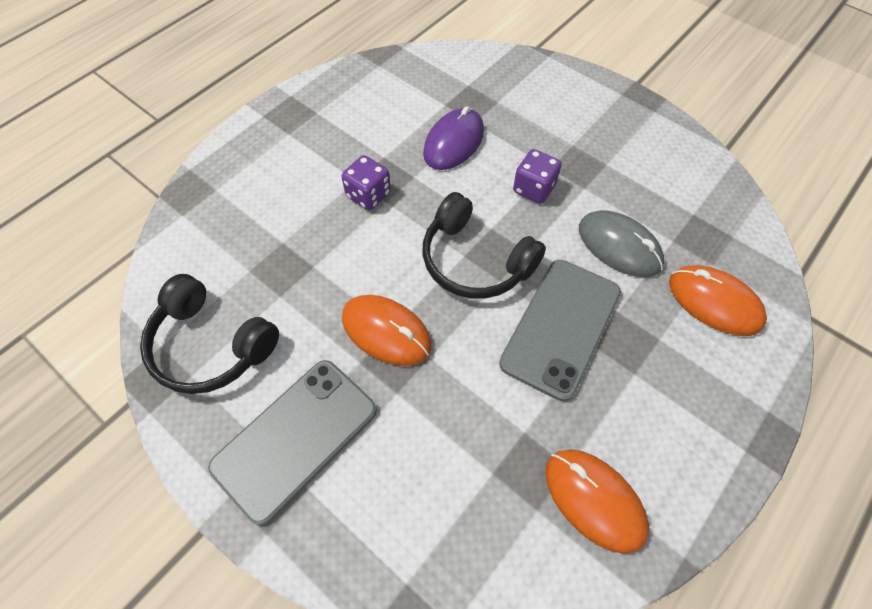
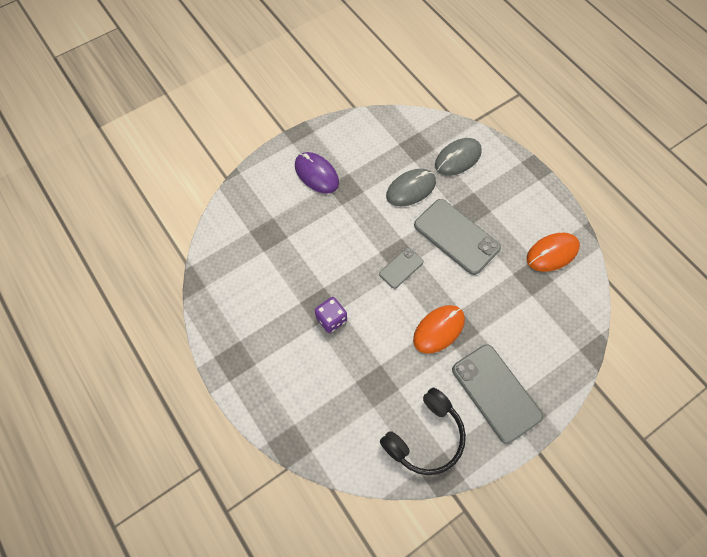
camera: 75 degrees left, 5 degrees up
(454, 142) = (301, 255): purple mouse -> purple mouse (316, 174)
(475, 261) = (401, 268): black headphones -> grey phone
(534, 188) = (355, 219): purple dice -> none
(714, 302) = (457, 158): orange mouse -> grey mouse

